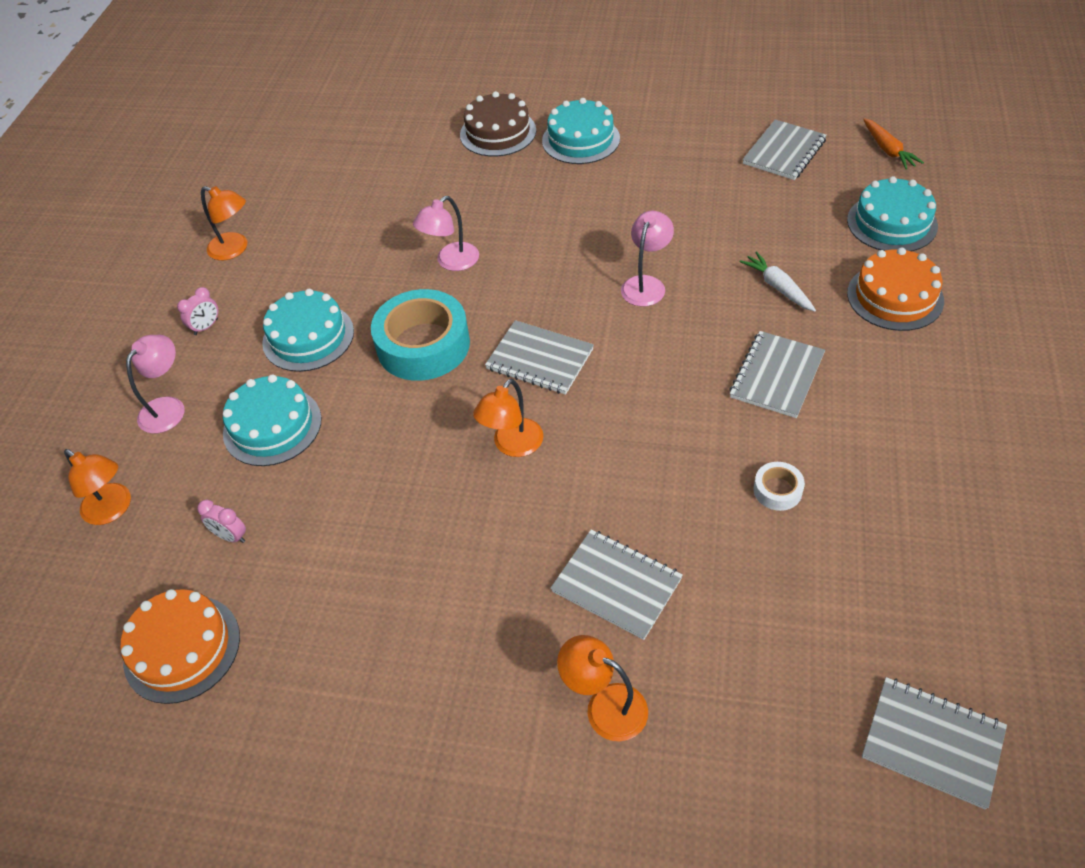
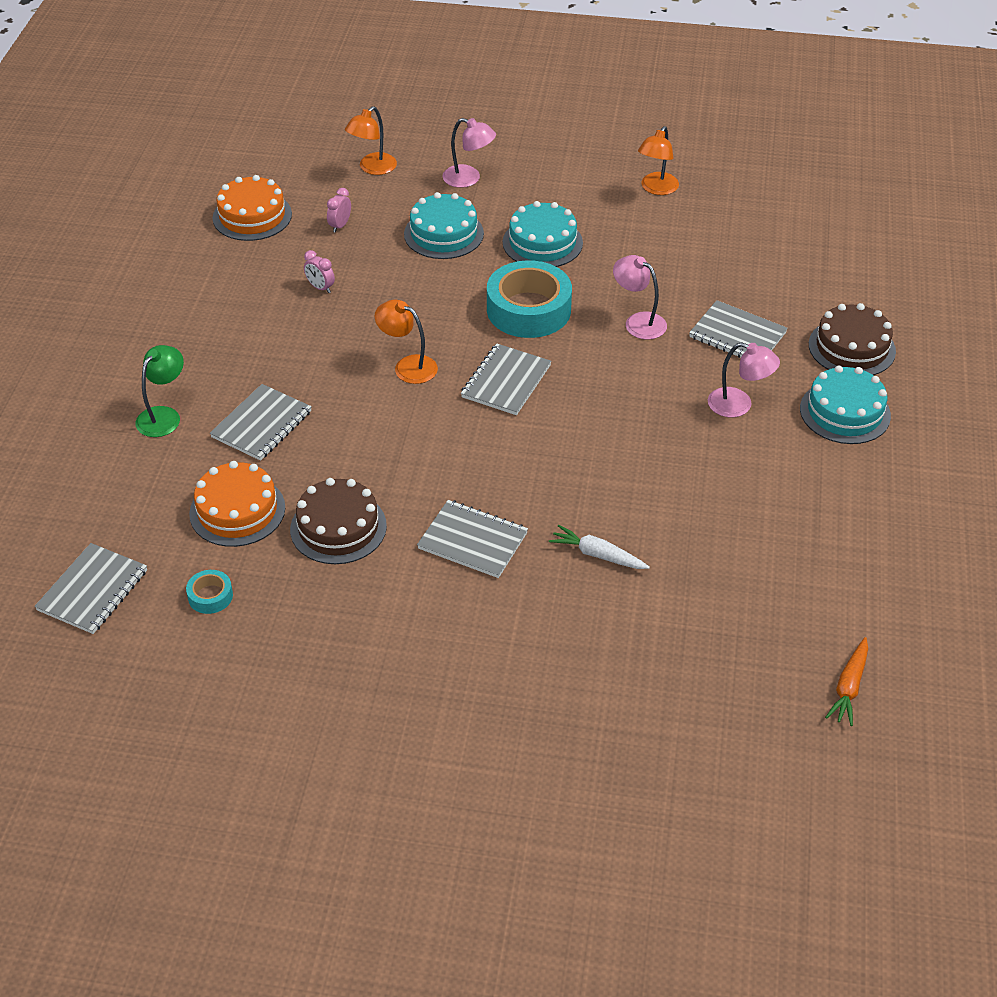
camera: 85 degrees right, 5 degrees down
(206, 327) = (557, 186): pink clock -> pink clock (320, 288)
(605, 706) = (164, 416): orange lamp -> green lamp
(646, 284) = (604, 455): pink lamp -> pink lamp (739, 405)
(777, 490) = (338, 527): white tape -> brown cake
(778, 287) = (597, 555): white carrot -> white carrot turned 120 degrees counterclockwise
(784, 152) = (836, 586): grey notebook -> grey notebook (737, 335)
(888, 150) = (849, 687): orange carrot -> orange carrot turned 45 degrees counterclockwise
(892, 223) = (705, 667): turquoise cake -> none
(895, 297) = (580, 649): orange cake -> orange cake (237, 510)
(908, 605) = (210, 596): none -> turquoise tape

